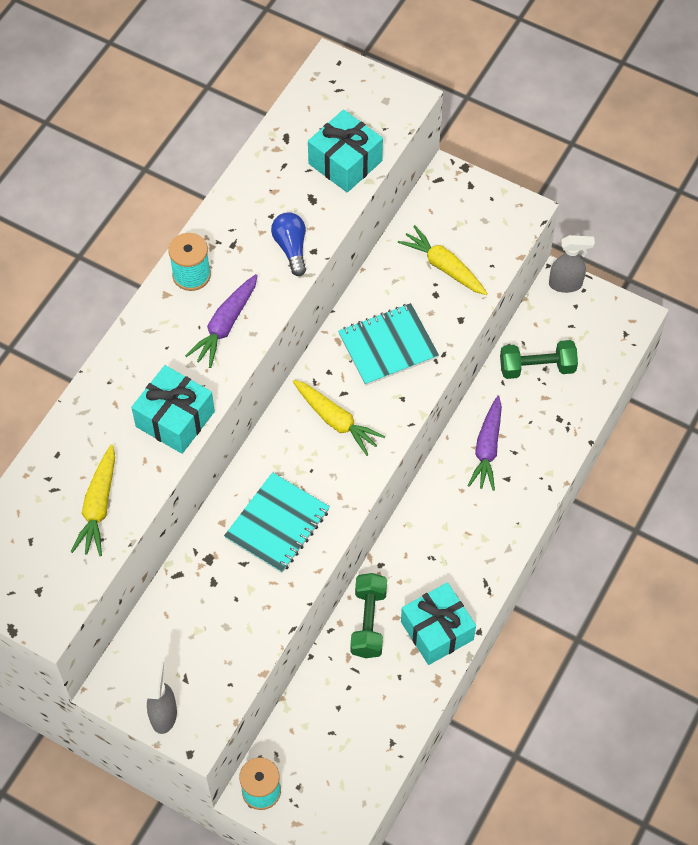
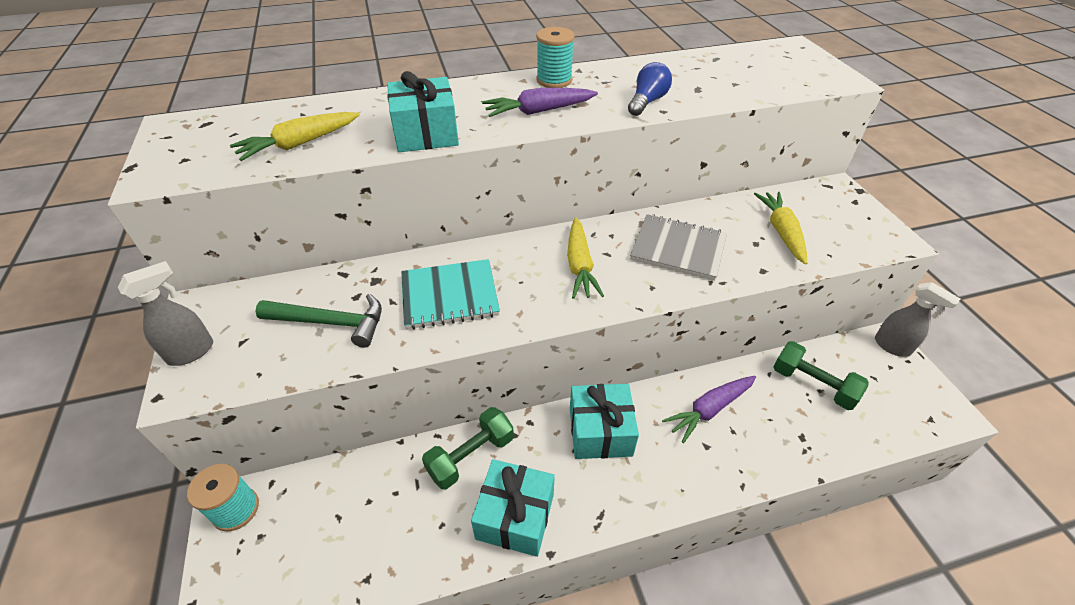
camera: 45 degrees right, 15 degrees down
(225, 613) = (331, 322): none -> green hammer
(345, 162) = (749, 85): turquoise gift -> turquoise gift (600, 431)
(388, 346) = (678, 249): turquoise notebook -> grey notebook

